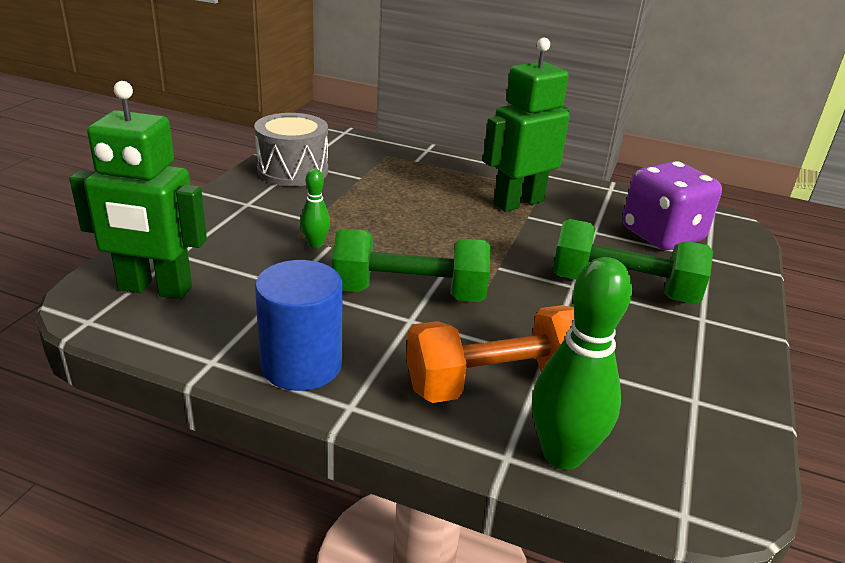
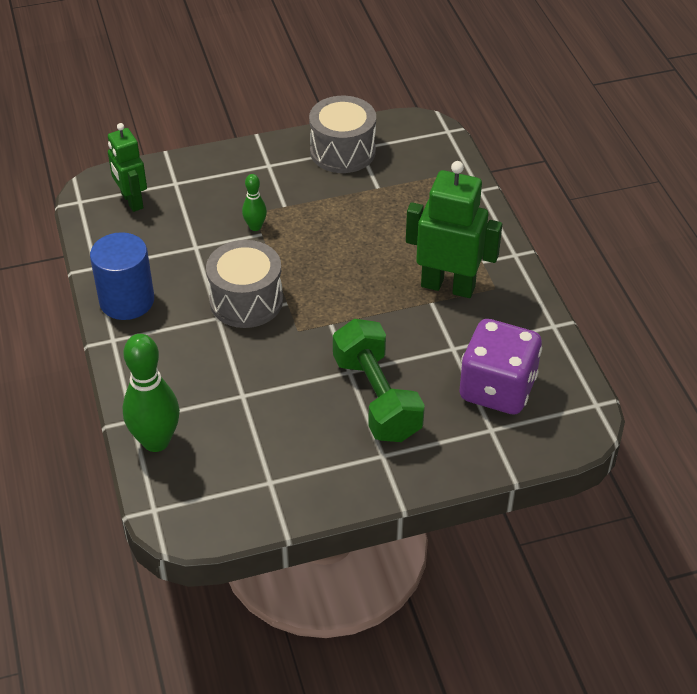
camera: 55 degrees right, 15 degrees up
(155, 289) = (132, 201): green robot -> green robot, size x0.64
(409, 293) = (246, 301): green dumbbell -> grey drum
(496, 382) = (193, 385): orange dumbbell -> none

